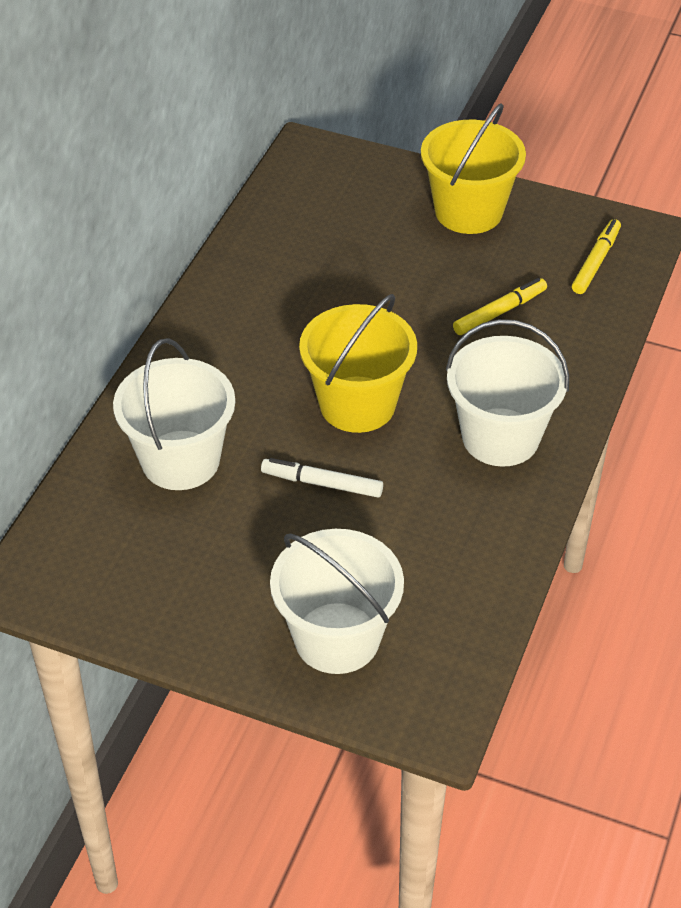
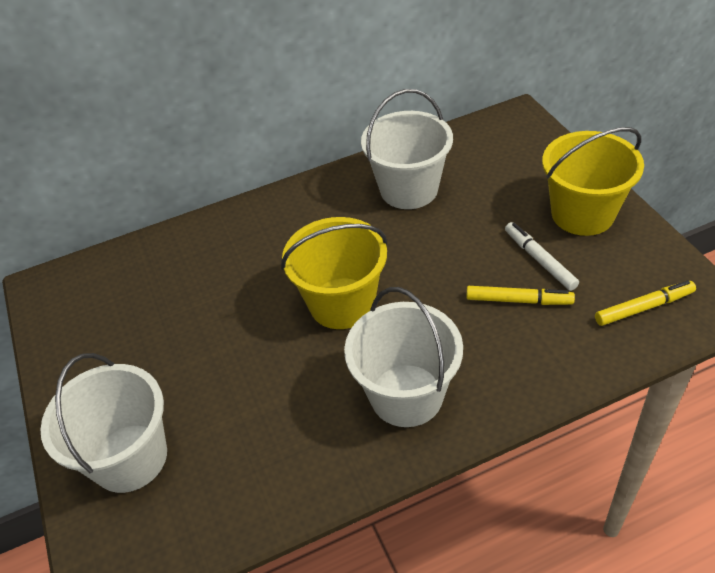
camera: 50 degrees right, 0 degrees up
(180, 460) = (201, 269): white bucket -> white bucket (409, 189)
(322, 483) = (255, 342): white marker -> white marker (539, 260)

